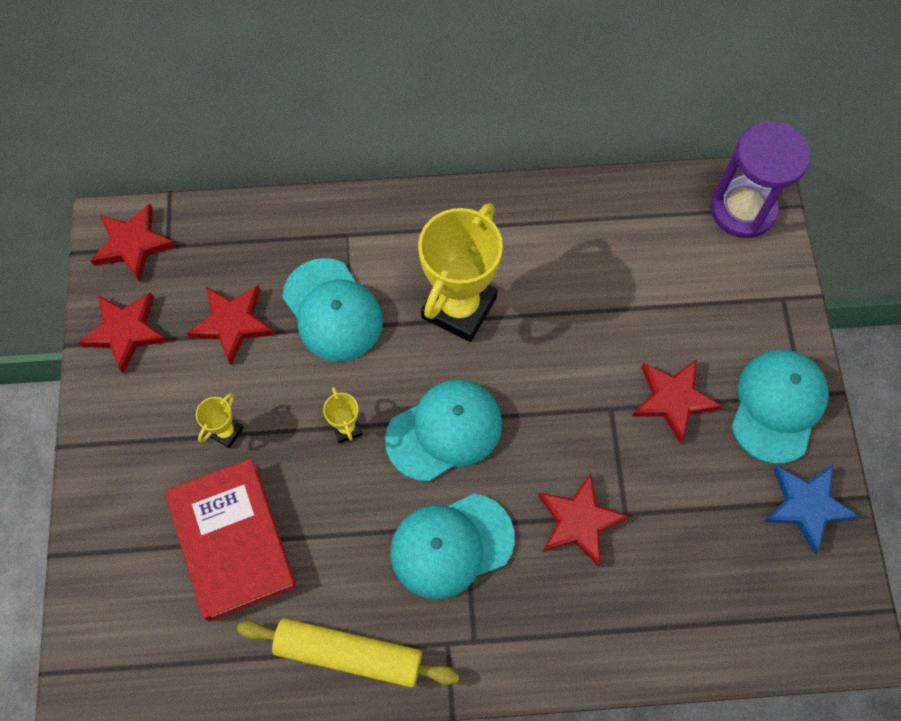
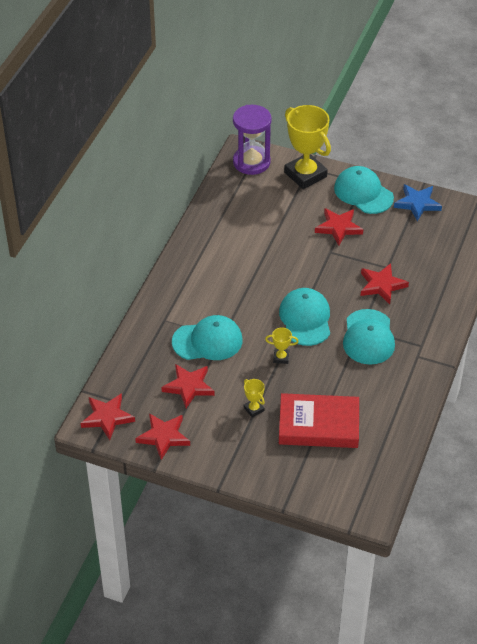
camera: 65 degrees left, 20 degrees down
(349, 653) = (403, 396): yellow rolling pin -> none
(459, 307) = (238, 289): yellow trophy -> yellow trophy (305, 174)

